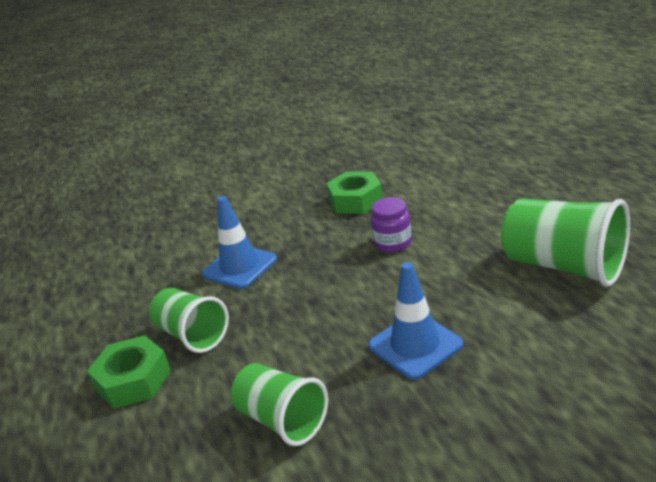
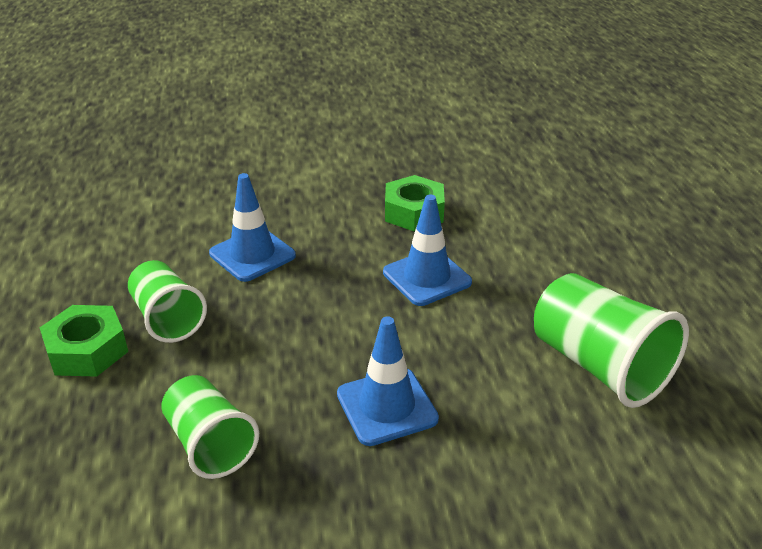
camera: 10 degrees right, 5 degrees up
(392, 243) = (427, 277): purple jar -> blue traffic cone

